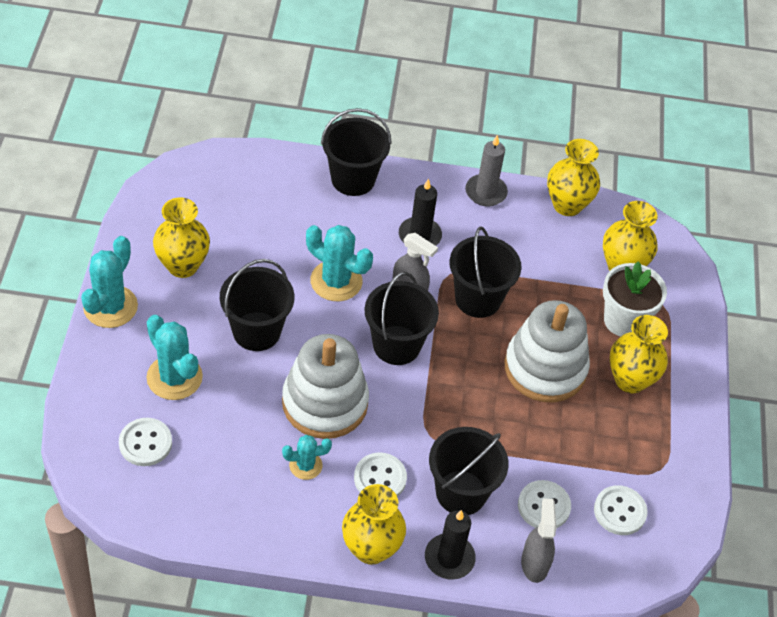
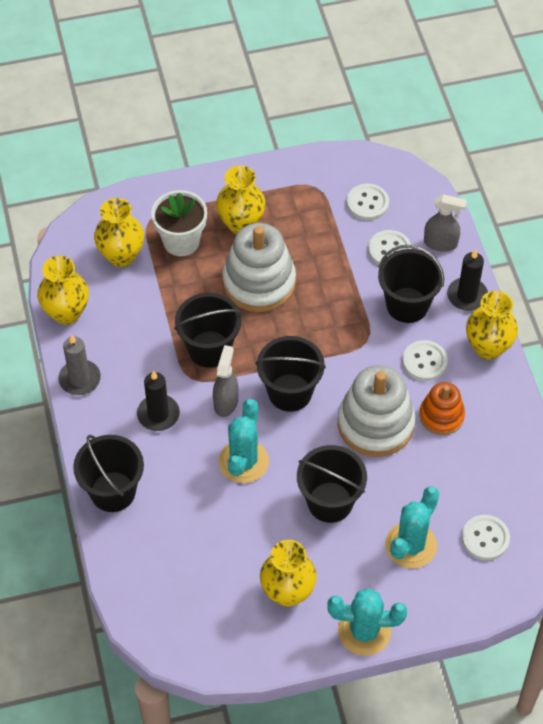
camera: 105 degrees left, 5 degrees up
(305, 465) = (441, 416): turquoise cactus -> orange stacking toy
(534, 563) = (441, 243): grey spray bottle -> grey spray bottle turned 150 degrees counterclockwise

